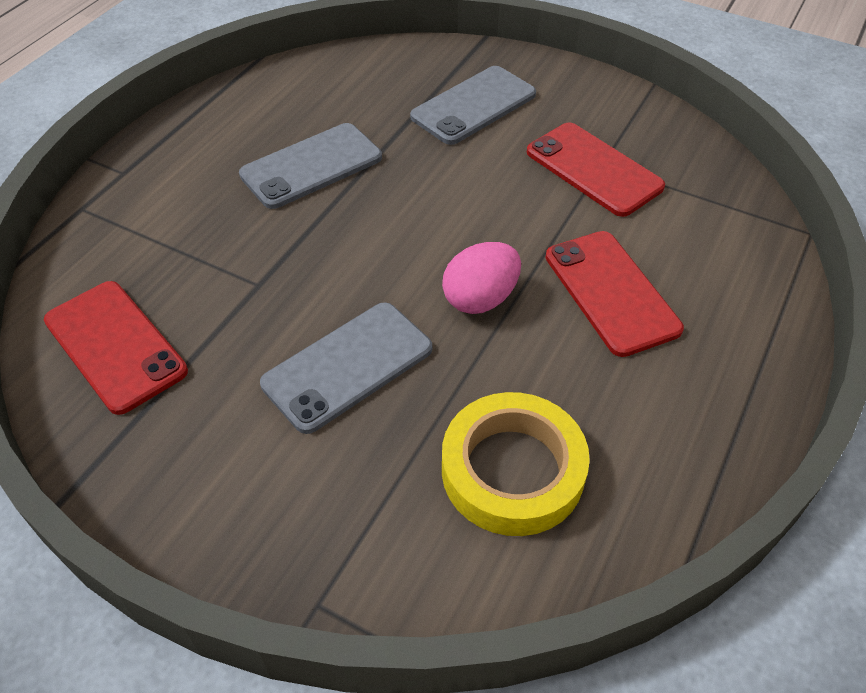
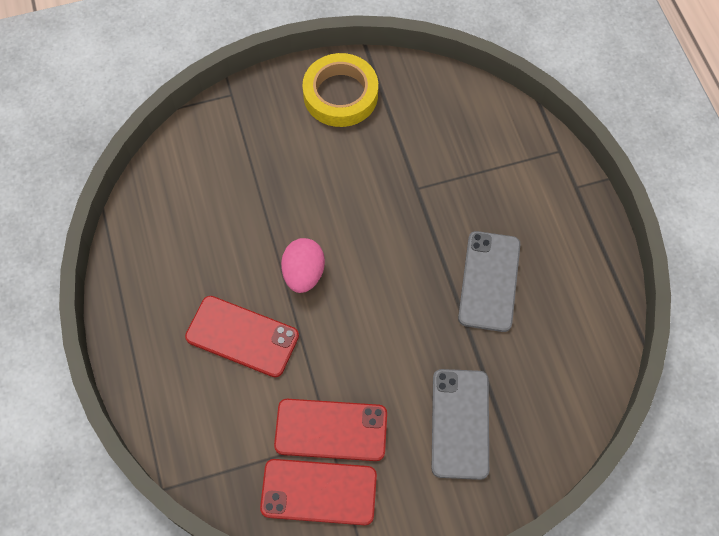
camera: 135 degrees right, 15 degrees up
(115, 346) = (435, 108): red phone -> red phone (319, 491)
(347, 366) = (325, 185): grey phone -> none
(512, 470) = (206, 200): yellow tape -> yellow tape (340, 95)

